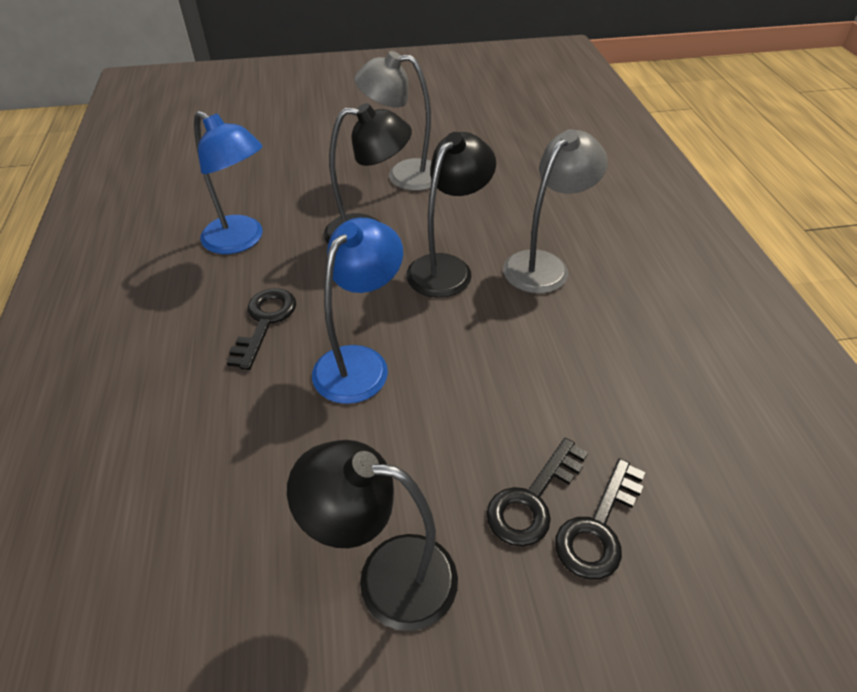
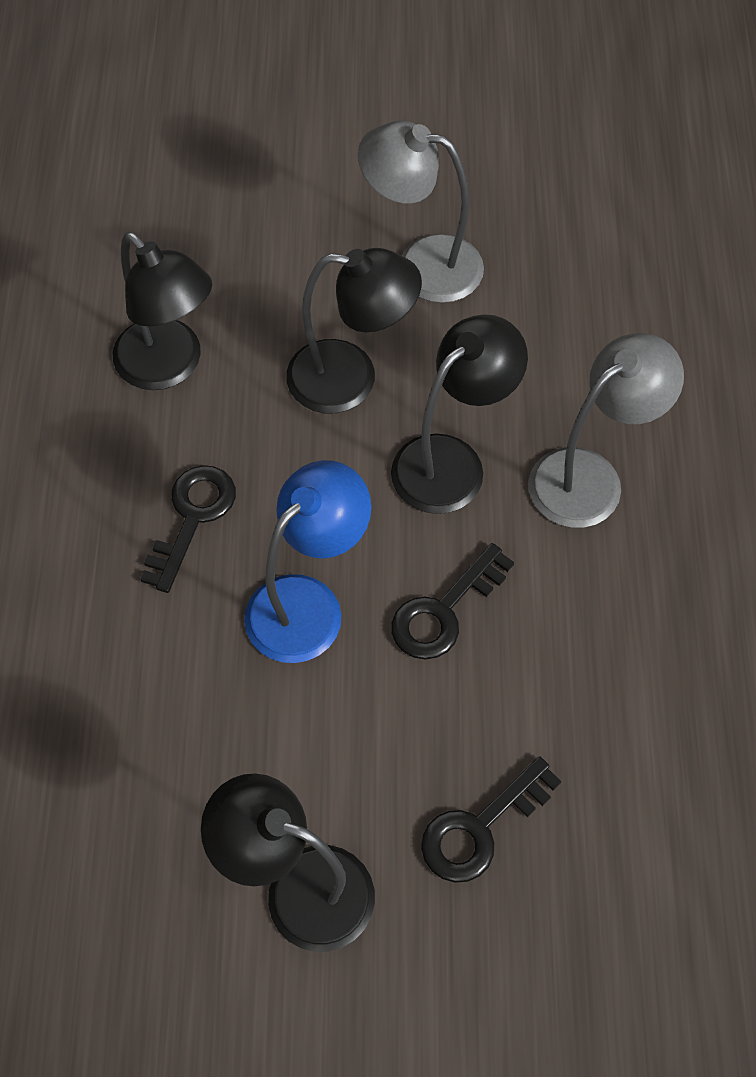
camera: 10 degrees right, 15 degrees up
(241, 240) = (169, 367): blue lamp -> black lamp
(598, 527) = (546, 874): black key -> black key (444, 610)

